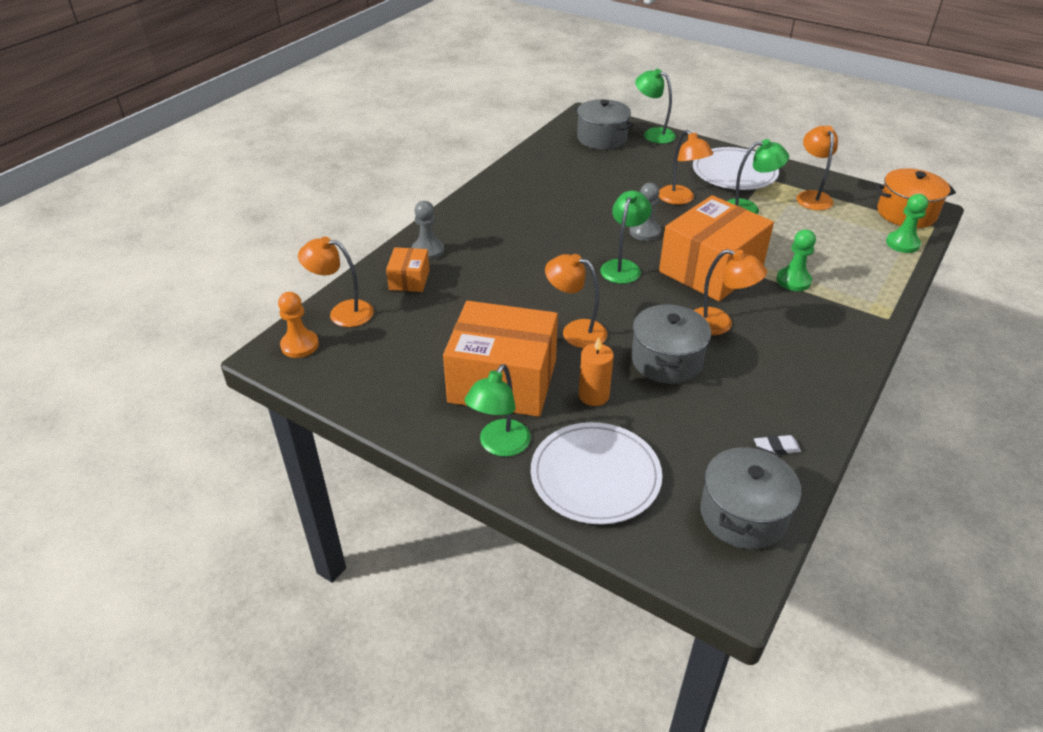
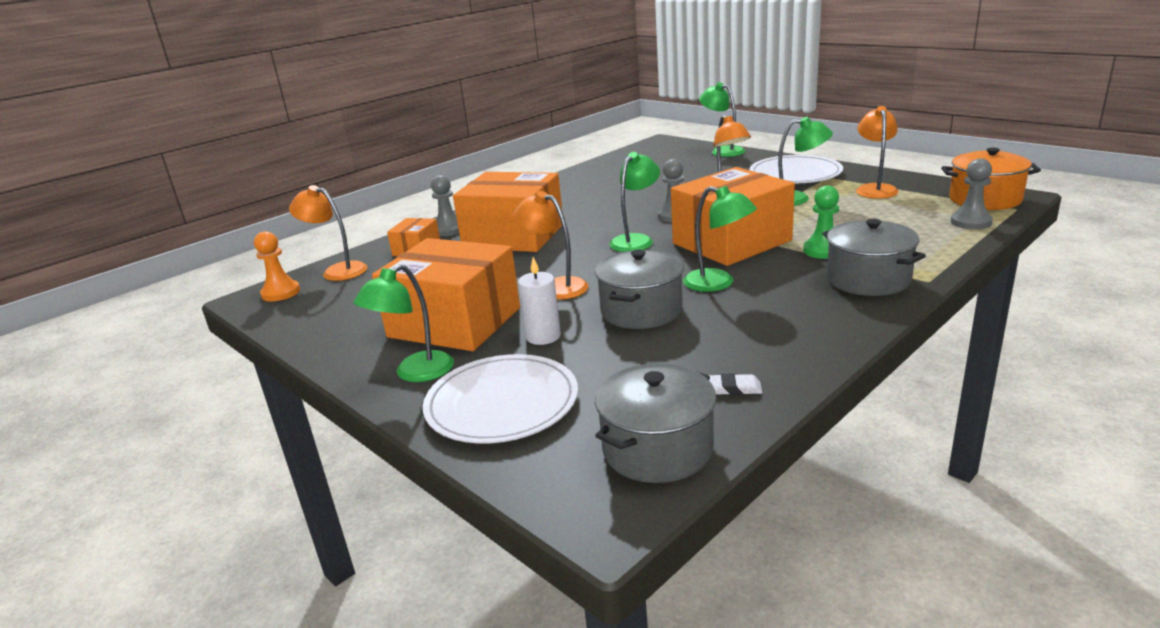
camera: 15 degrees right, 15 degrees down
(500, 260) = (513, 236): none -> orange box
(593, 395) = (543, 336): orange candle -> white candle
(602, 138) = (668, 155): grey pot -> grey pot (868, 279)
(719, 324) = (718, 283): orange lamp -> green lamp
(902, 243) = (971, 222): green pawn -> grey pawn

